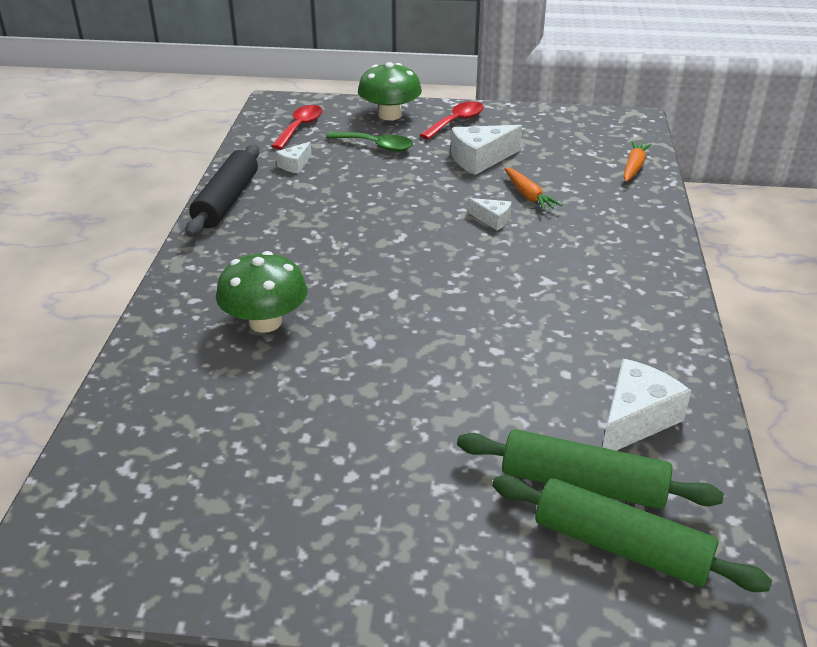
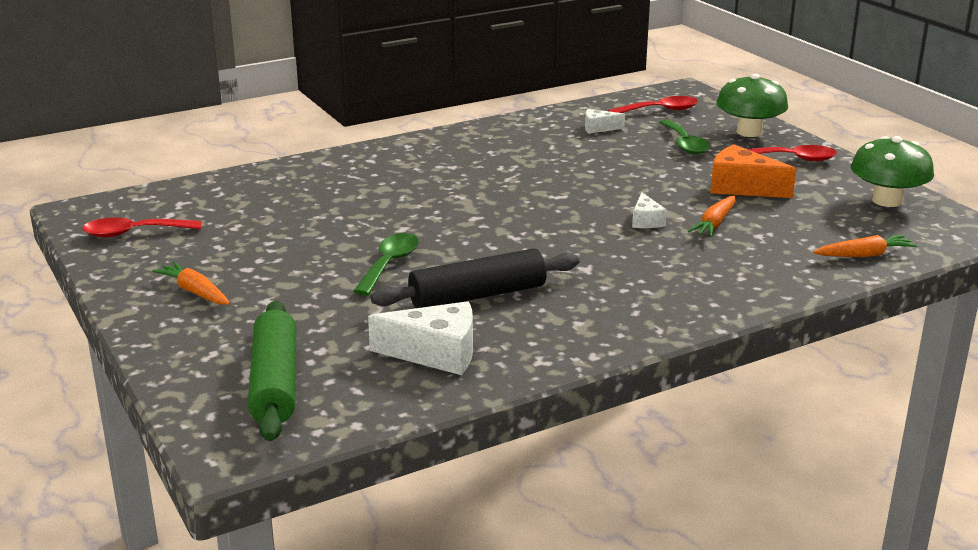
camera: 55 degrees right, 10 degrees down
(160, 536) = (134, 233): none -> red spoon
(226, 201) = (507, 126): black rolling pin -> black rolling pin (477, 296)
(265, 322) = (376, 189): green mushroom -> green mushroom (887, 201)
(369, 536) = (195, 292): none -> orange carrot
(438, 378) = (389, 264): none -> green spoon
(480, 159) = (742, 187): white cheese -> orange cheese
(583, 484) = (329, 351): green rolling pin -> none

